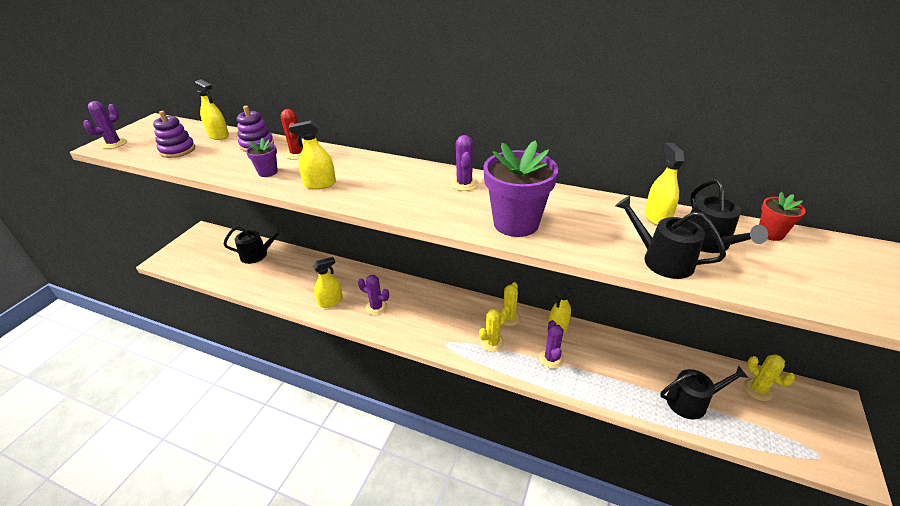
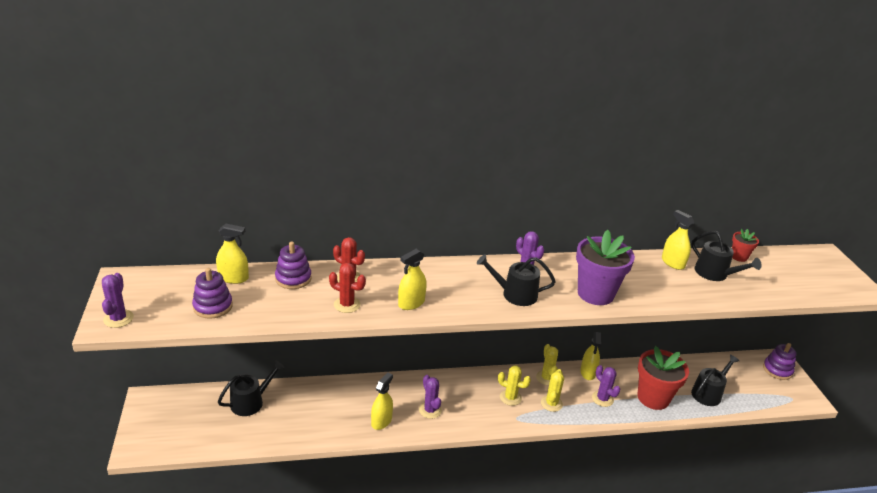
camera: 35 degrees left, 5 degrees down
(268, 172) = (347, 305): purple flower pot -> red cactus
(376, 307) = (430, 410): purple cactus -> purple cactus turned 75 degrees clockwise
(612, 380) = (653, 398): none -> red flower pot
(662, 260) = (701, 294): black watering can -> black watering can (515, 294)
(757, 389) = (737, 369): yellow cactus -> yellow cactus (510, 397)
(821, 412) = (777, 370): none -> purple stacking toy

